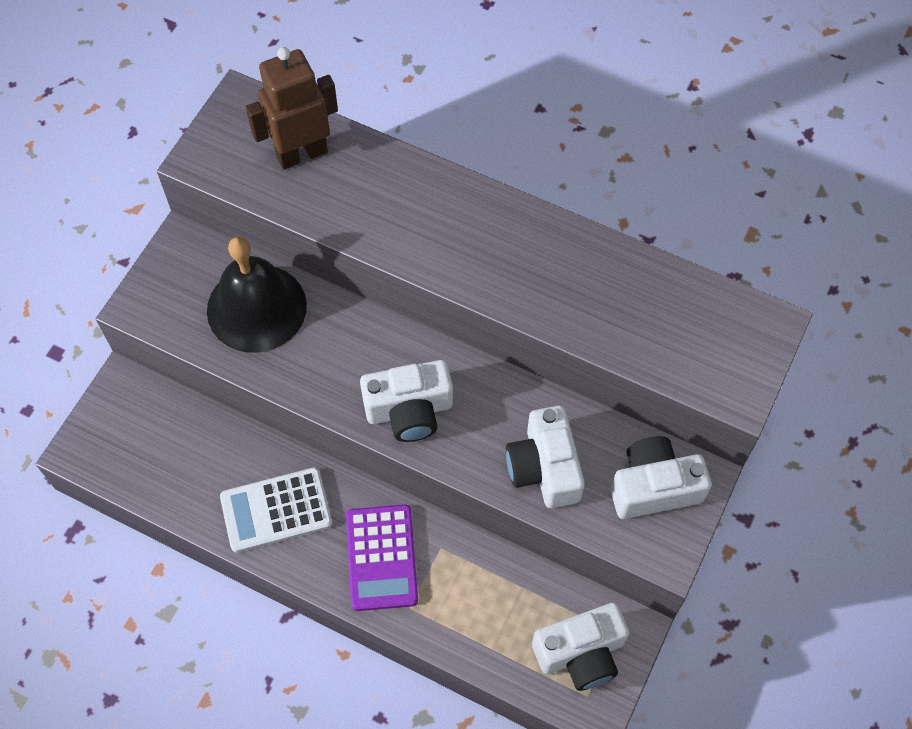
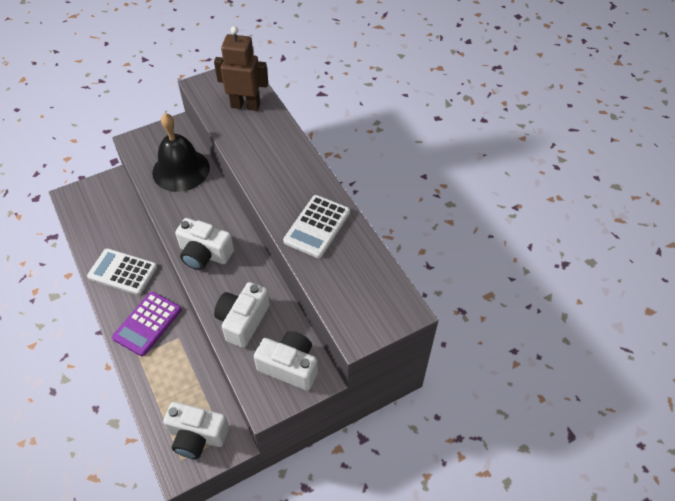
camera: 35 degrees right, 10 degrees down
(566, 280) = (317, 227): none -> white calculator

